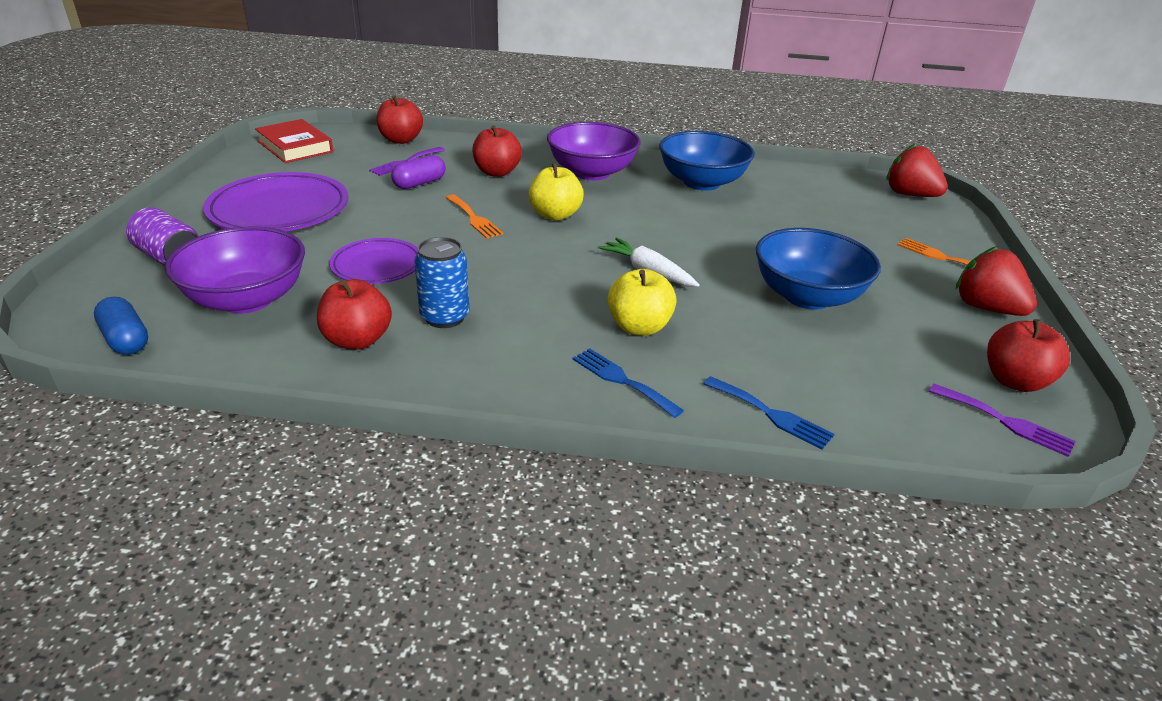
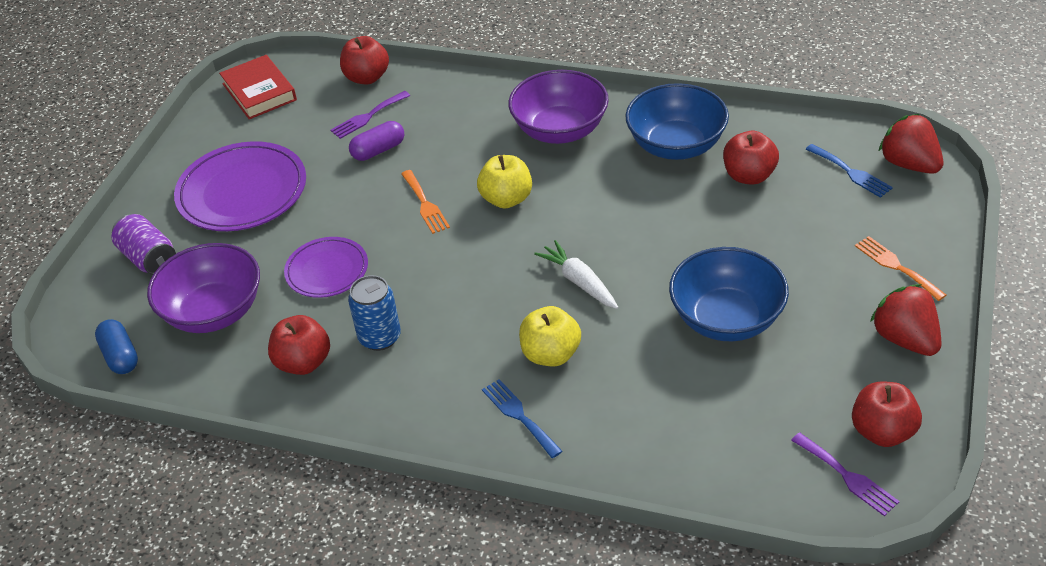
camera: 15 degrees right, 10 degrees up
(497, 172) = (459, 131): red apple -> red apple (749, 176)
(771, 414) = (638, 458): blue fork -> blue fork (851, 172)

